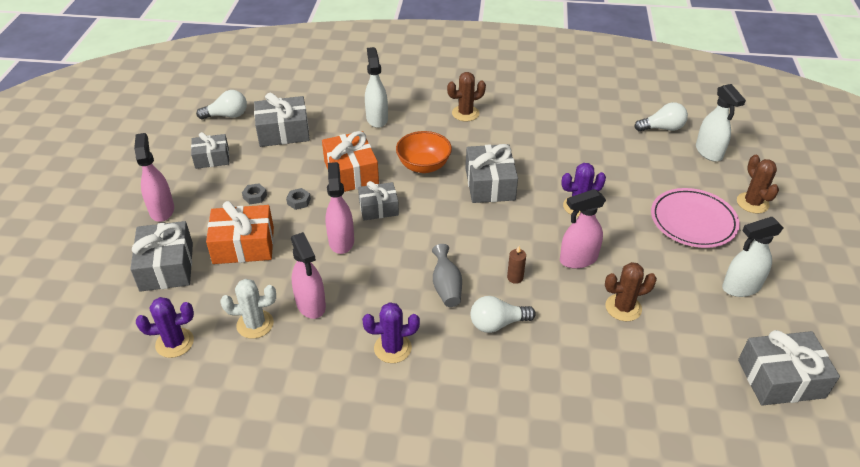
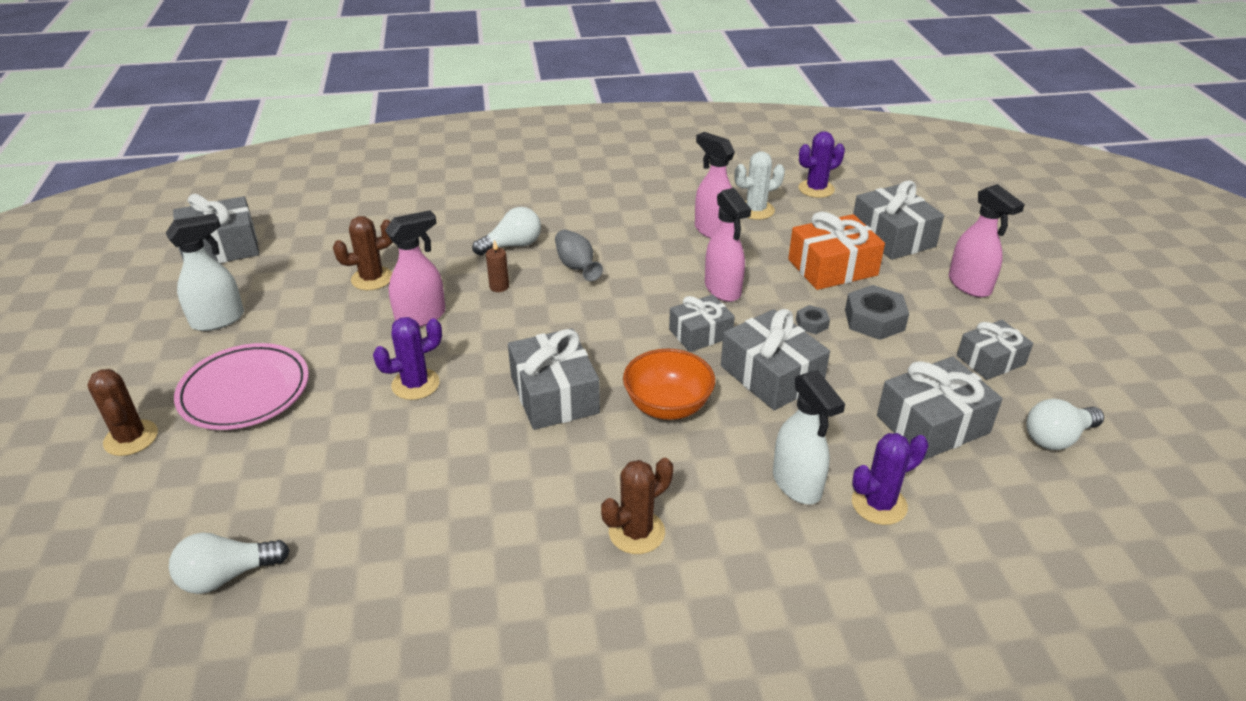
camera: 165 degrees right, 5 degrees down
(255, 196) = (874, 320): grey nut -> grey nut, size x1.88
(351, 172) = (771, 375): orange gift -> grey gift
(392, 348) = (612, 214): purple cactus -> purple cactus (879, 504)
(709, 152) = (154, 530): white spray bottle -> none

